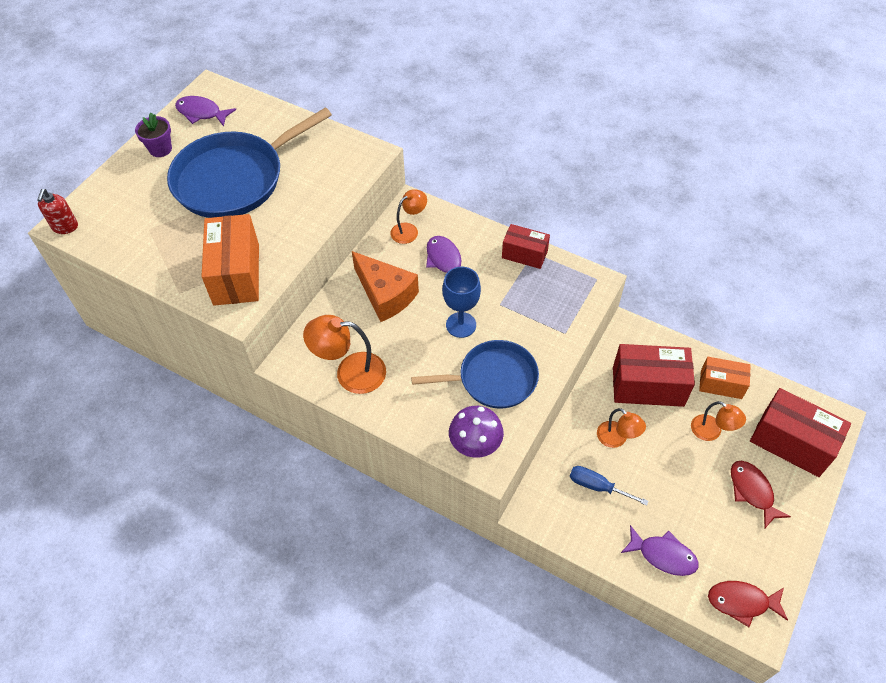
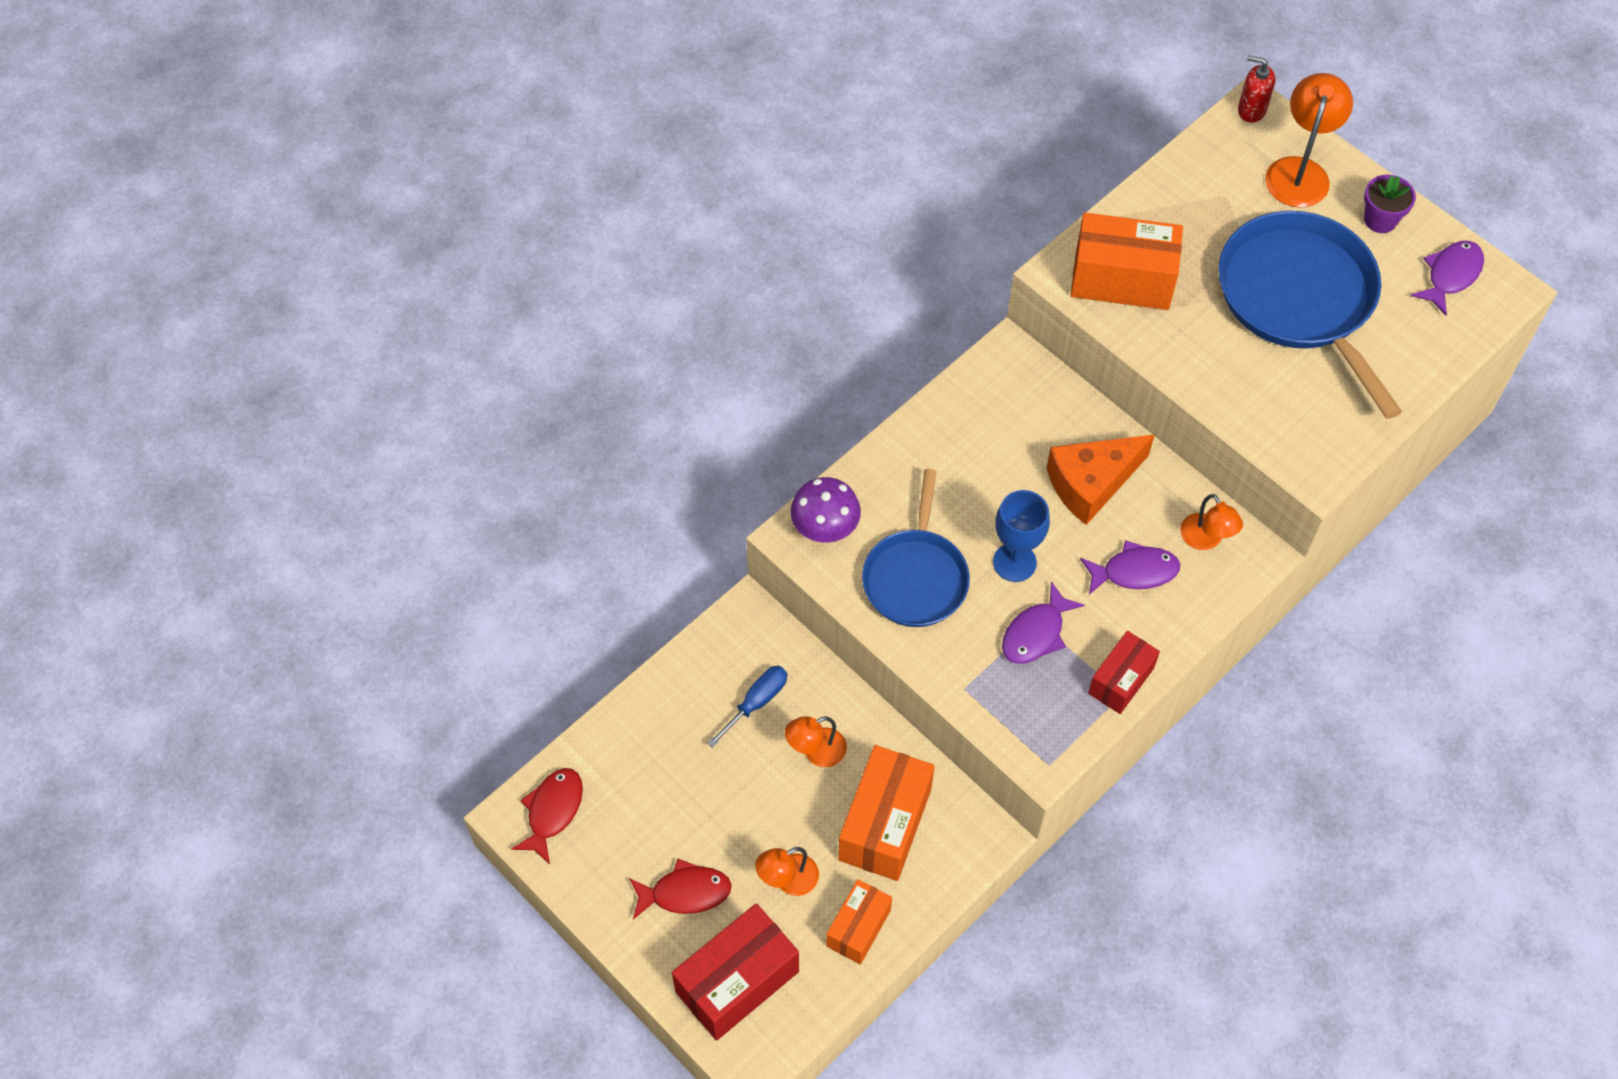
camera: 105 degrees right, 5 degrees up
(350, 372) = (974, 418): orange lamp -> orange lamp (1300, 171)
(648, 386) = (885, 824): red box -> orange box
(663, 555) = (641, 745): purple fish -> purple fish (1036, 633)

